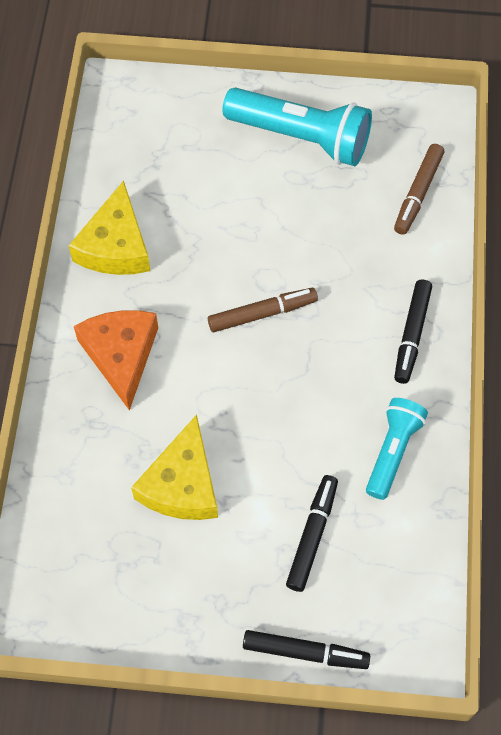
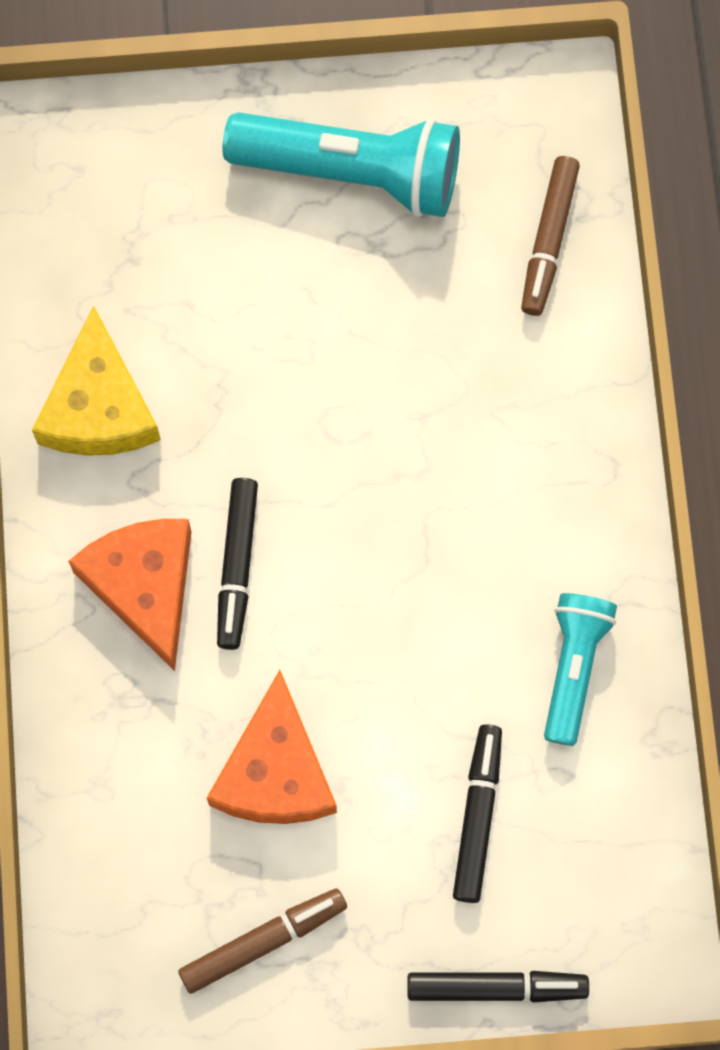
camera: 10 degrees left, 10 degrees up
(182, 484) = (275, 771): yellow cheese -> orange cheese
(262, 313) = (343, 482): brown marker -> brown marker (262, 941)
(412, 334) = (574, 478): black marker -> black marker (237, 565)

